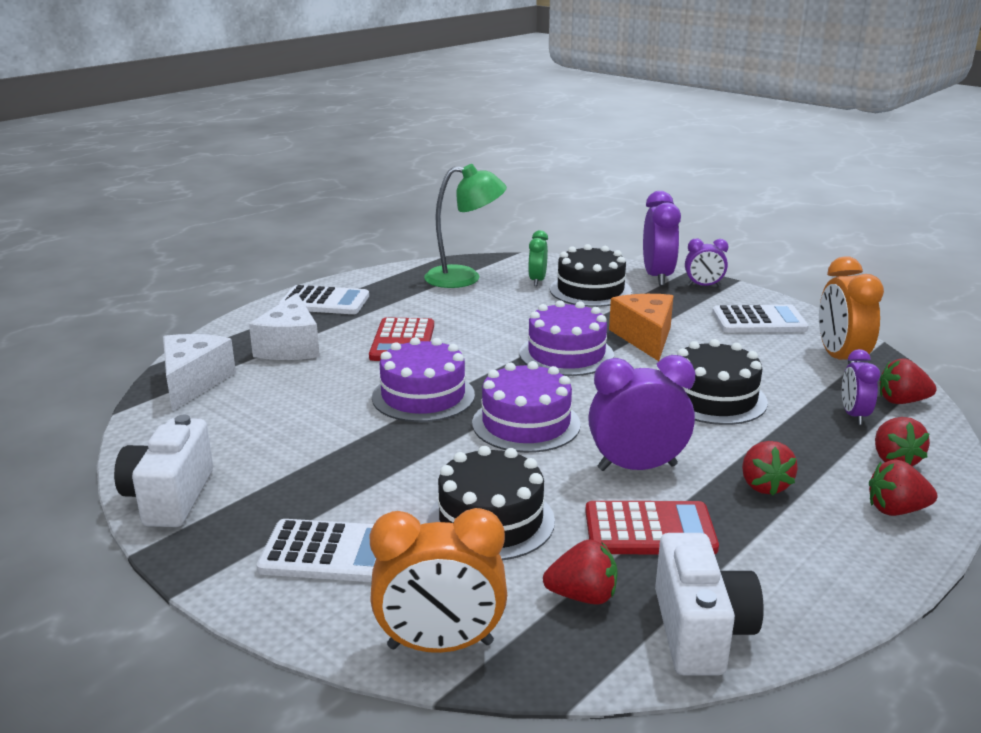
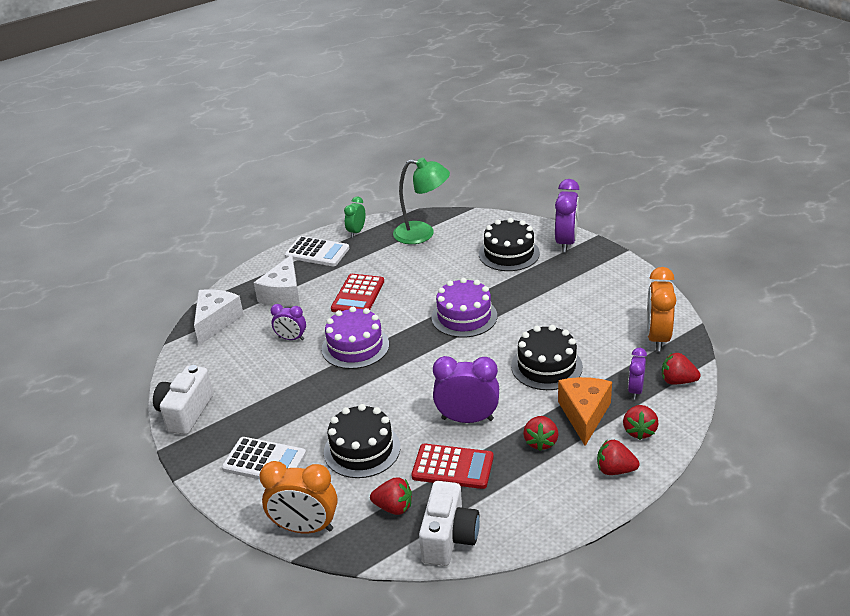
camera: 15 degrees right, 10 degrees up
(526, 424) = (412, 376): purple cake -> none
(537, 281) = (474, 240): green clock -> green clock (356, 231)
(645, 337) = (526, 305): orange cheese -> orange cheese (584, 414)
(703, 286) = (596, 254): purple clock -> purple clock (291, 338)
(759, 321) = (619, 294): white calculator -> none

